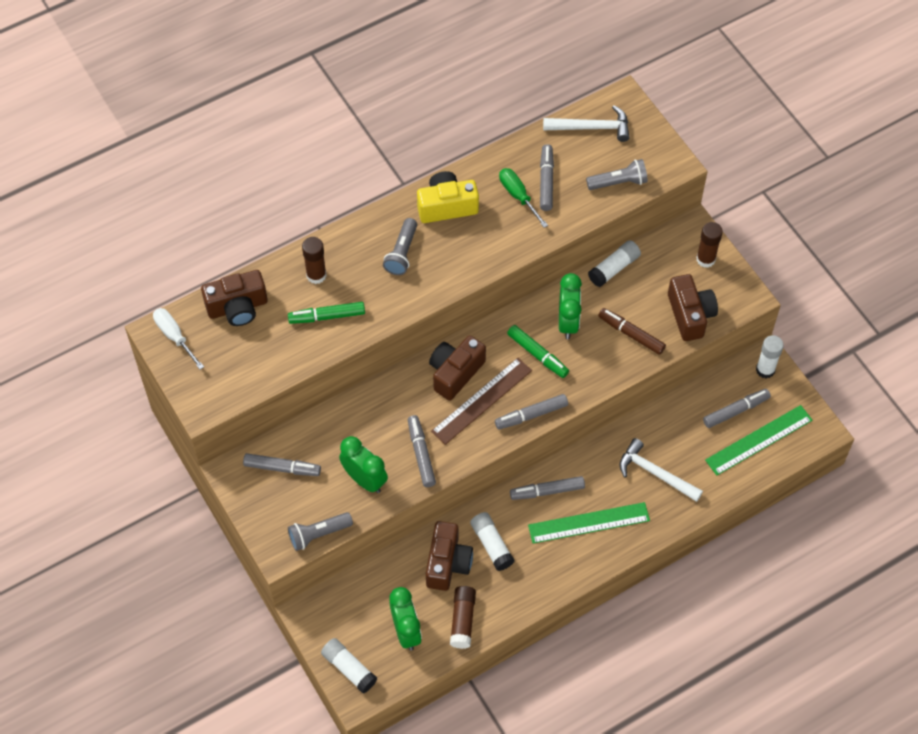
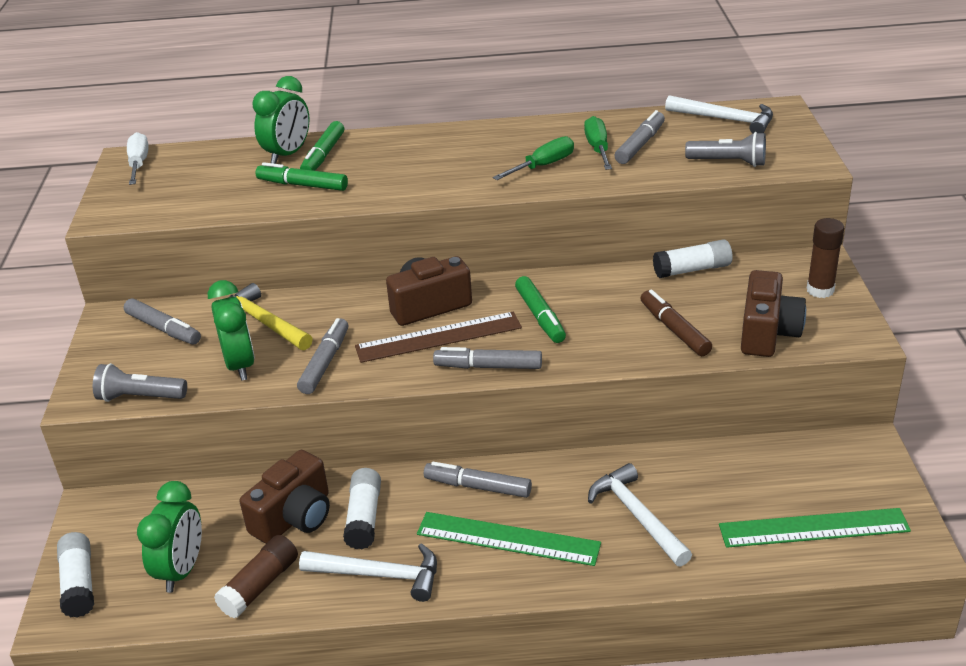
camera: 30 degrees right, 25 degrees down
(237, 307) = (221, 159): brown camera -> none
(316, 275) = (323, 155): brown glue stick -> green marker
(350, 434) = (264, 322): none -> yellow hammer
(402, 253) = (429, 160): grey flashlight -> none
(447, 206) = (510, 139): yellow camera -> none
(490, 231) = (543, 166): none -> green screwdriver
(529, 582) = (379, 575): none -> white hammer
(568, 322) = (600, 299): green clock -> green clock (288, 155)
(736, 411) = (795, 486): grey marker -> none
(765, 370) = (863, 456): white glue stick -> none

